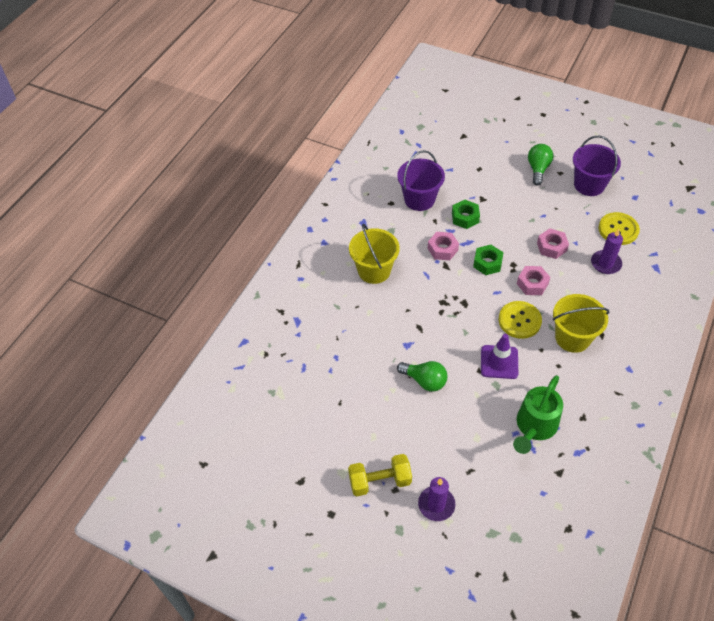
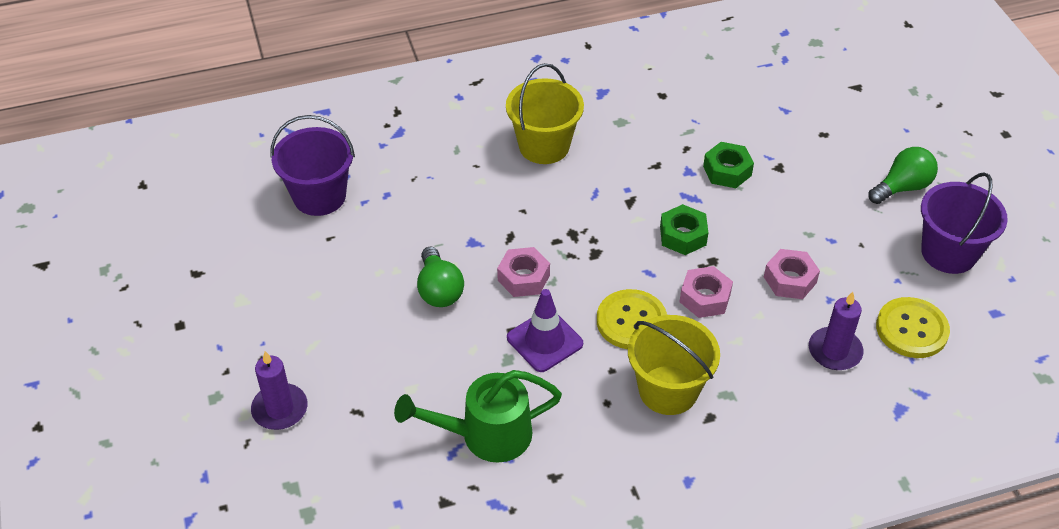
camera: 45 degrees right, 5 degrees down
(379, 481) = (261, 338): yellow dumbbell -> none
(419, 199) = (700, 114): purple bucket -> purple bucket (319, 196)
(442, 249) = (651, 182): pink nut -> pink nut (523, 278)

